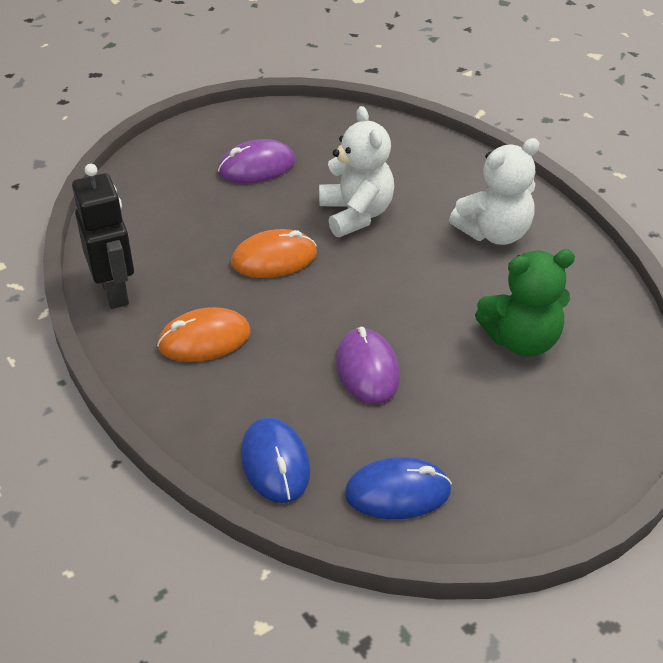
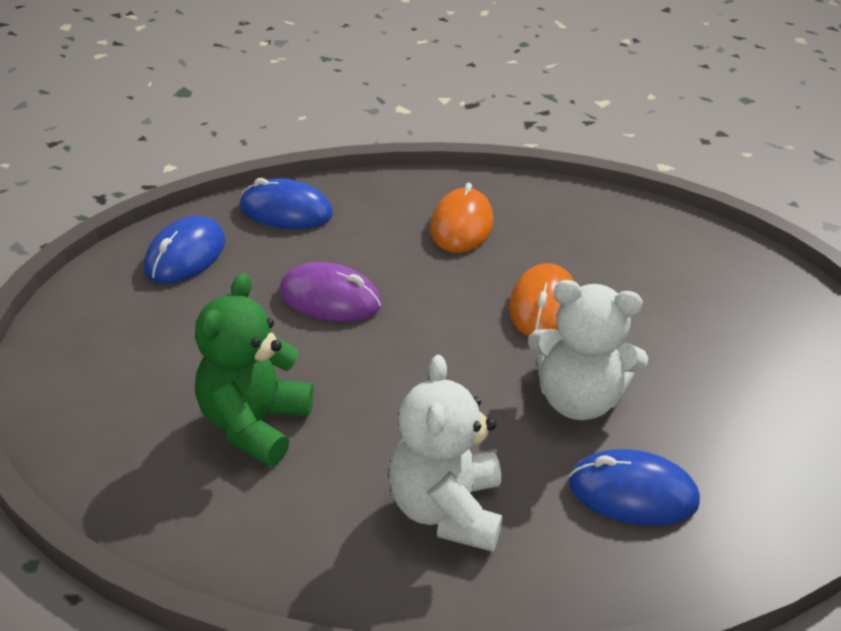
camera: 120 degrees right, 5 degrees down
(115, 291) = (569, 201): black robot -> none
(256, 166) = (731, 359): purple mouse -> none
(410, 174) = (632, 493): none -> blue mouse

